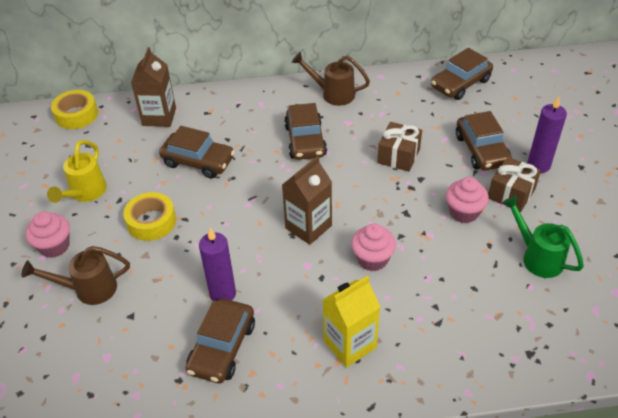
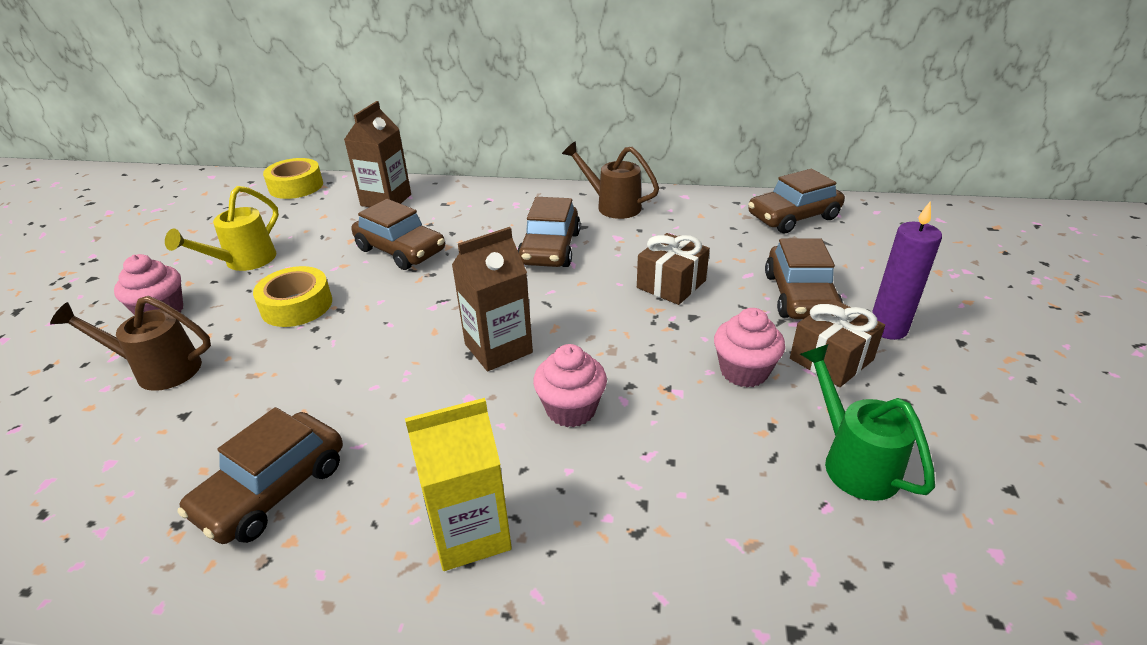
camera: 15 degrees right, 10 degrees down
(223, 294) = (325, 412): purple candle -> none

